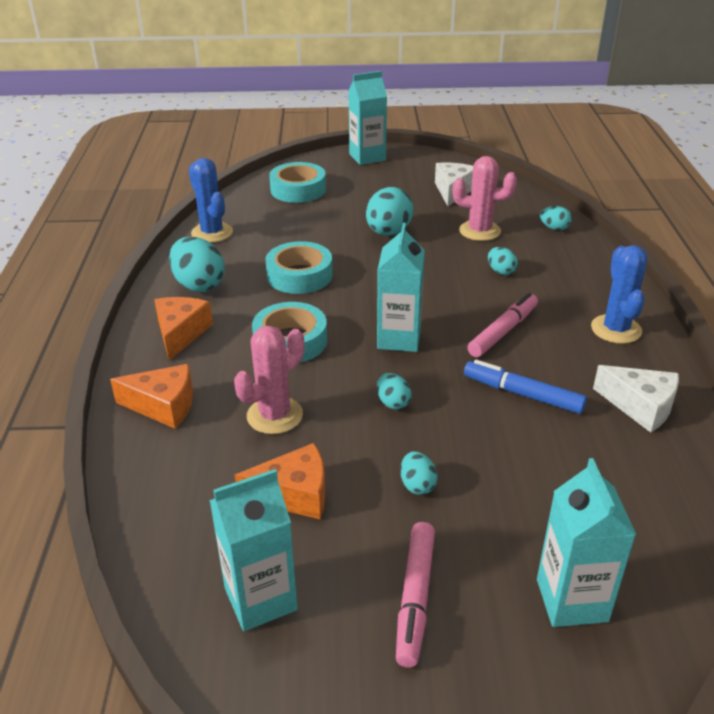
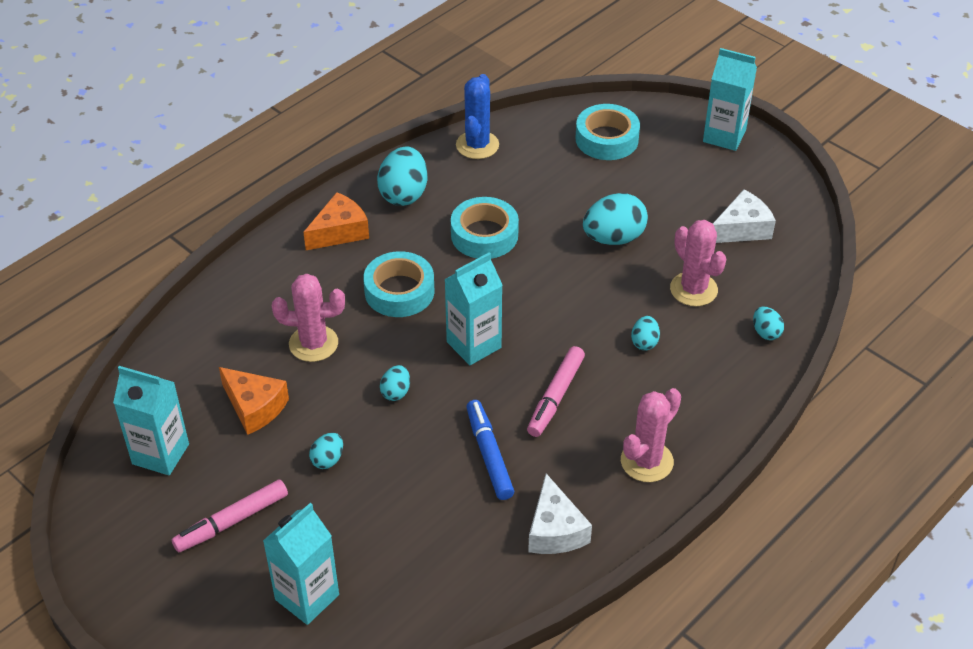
camera: 45 degrees right, 10 degrees up
(163, 406) = (261, 285): orange cheese -> none
(502, 332) = (556, 396): pink marker -> pink marker turned 120 degrees clockwise
(616, 329) = (646, 461): blue cactus -> pink cactus

